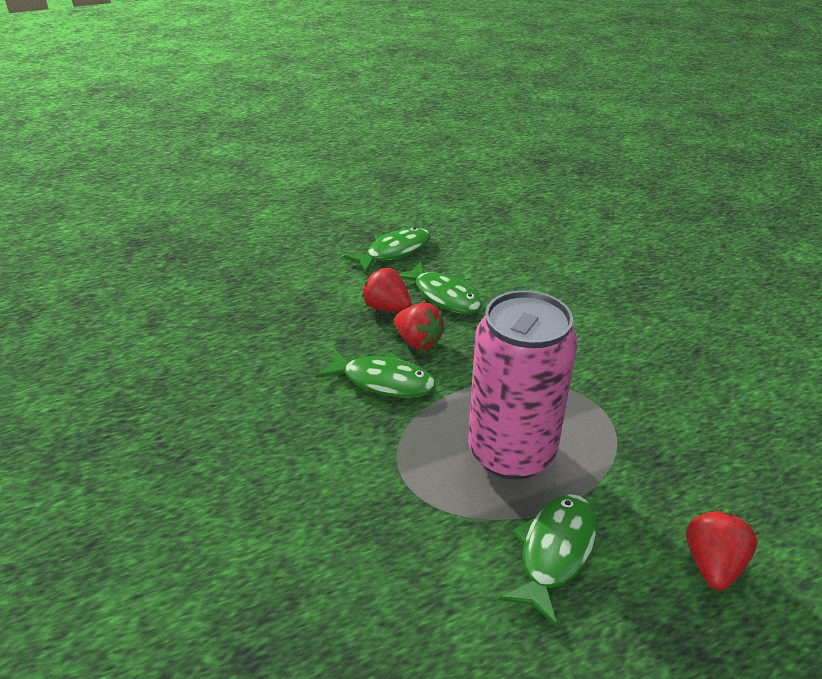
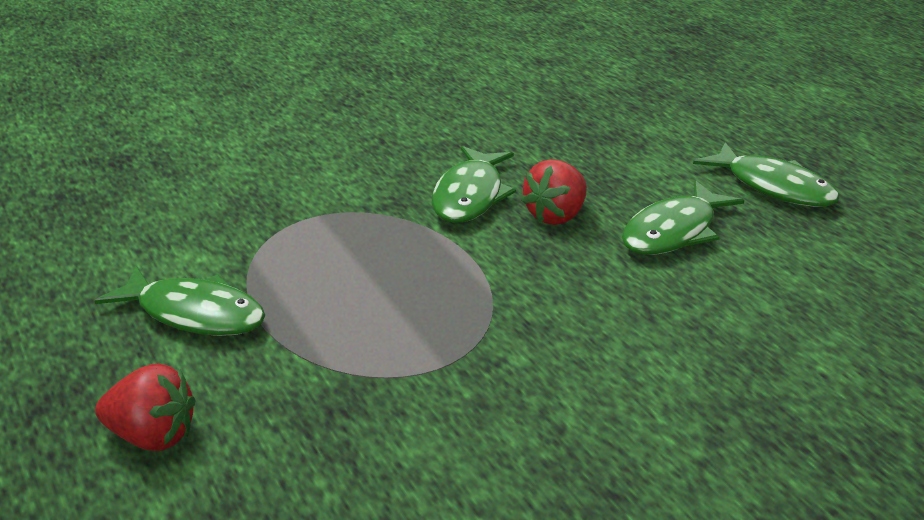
camera: 85 degrees right, 5 degrees down
(387, 308) = (624, 190): red strawberry -> none
(511, 452) = (349, 287): pink can -> none

